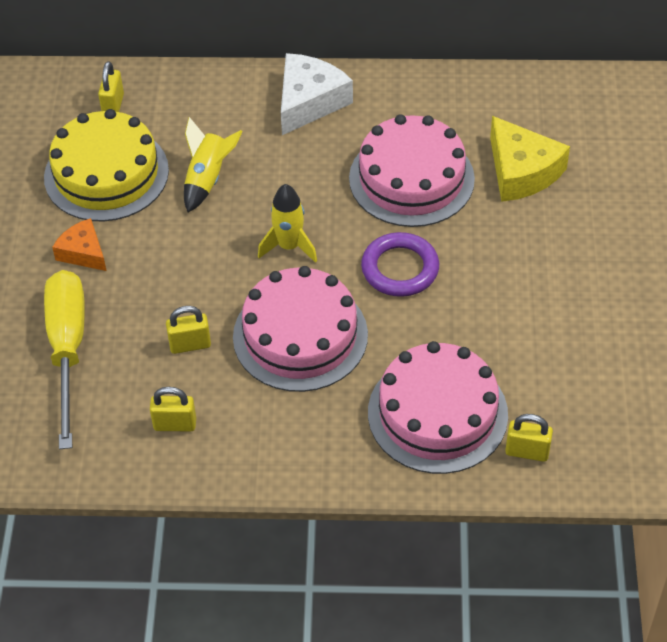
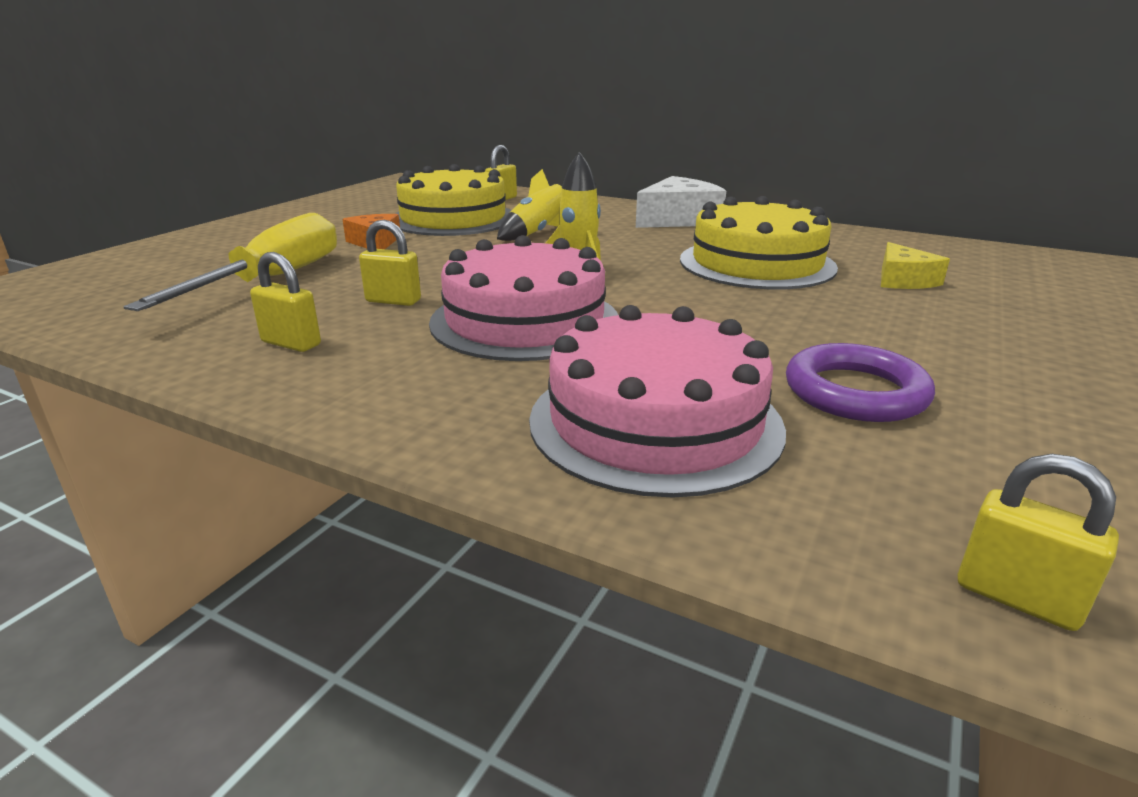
camera: 25 degrees right, 25 degrees down
(400, 269) = (697, 305): purple ring -> purple ring (855, 392)
(411, 178) = (756, 263): pink cake -> yellow cake
(521, 171) = (903, 280): yellow cheese -> yellow cheese, size x0.61
(527, 451) = (797, 509): yellow padlock -> yellow padlock (1017, 598)

